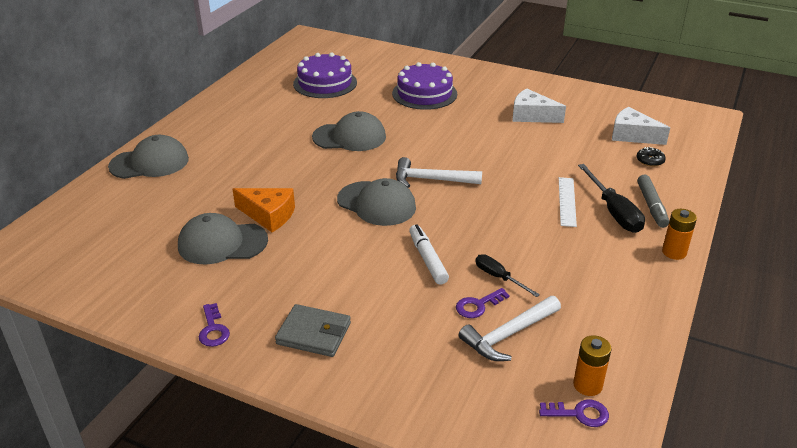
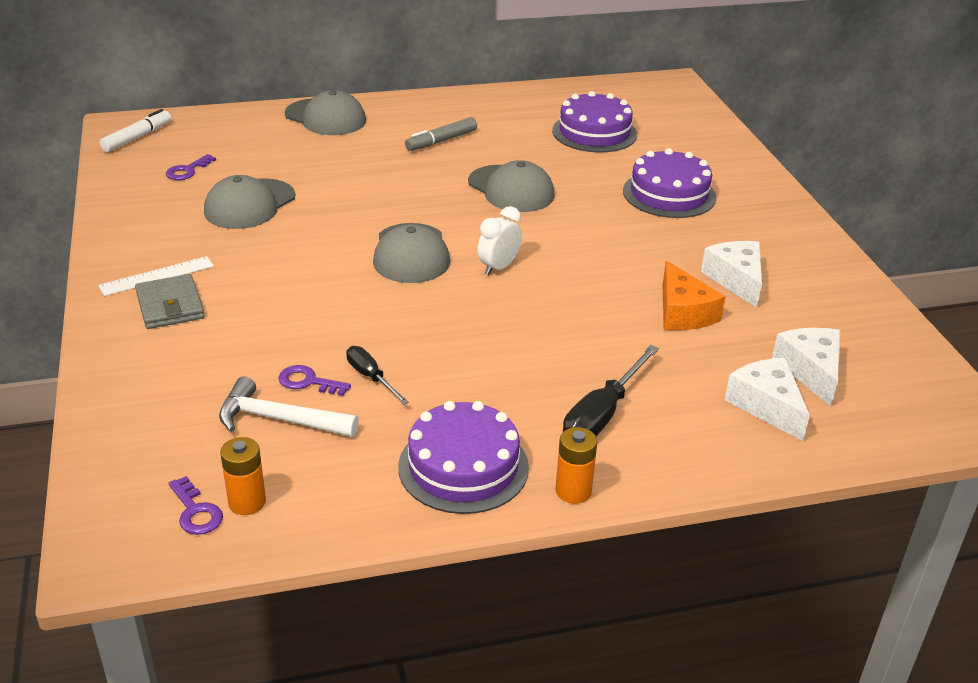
camera: 50 degrees right, 0 degrees up
(213, 329) = (127, 255): purple key -> purple key (187, 171)
(222, 243) = (249, 204): grey cap -> grey cap turned 105 degrees counterclockwise
(269, 215) = (318, 207): orange cheese -> orange cheese (683, 312)
(427, 259) = (352, 321): white marker -> white marker (137, 137)
(431, 180) = (498, 267): white hammer -> white clock
(498, 277) = (371, 377): black screwdriver -> black screwdriver turned 45 degrees counterclockwise
(567, 201) = (578, 372): white ruler -> white ruler (157, 276)
(621, 280) = (463, 467): none -> purple cake
(650, 161) = (767, 405): black donut -> white cheese
(651, 206) = (656, 440): grey marker -> grey marker (441, 141)

